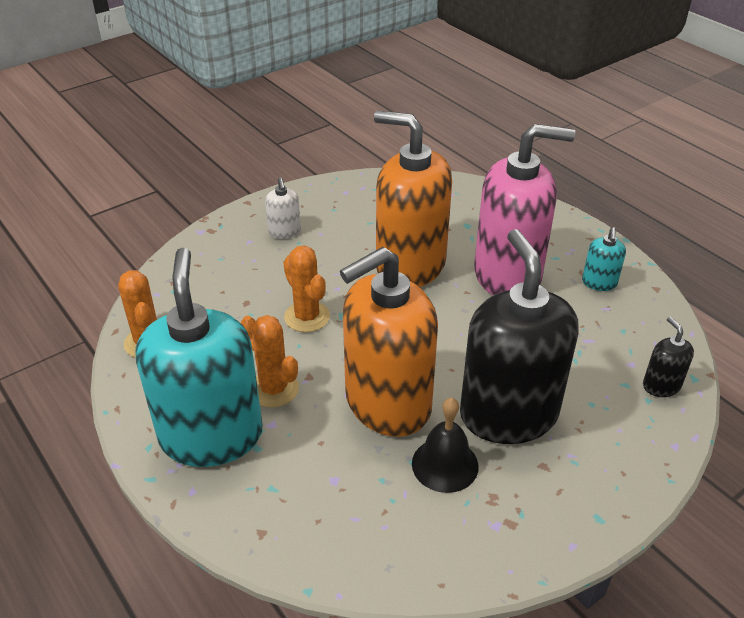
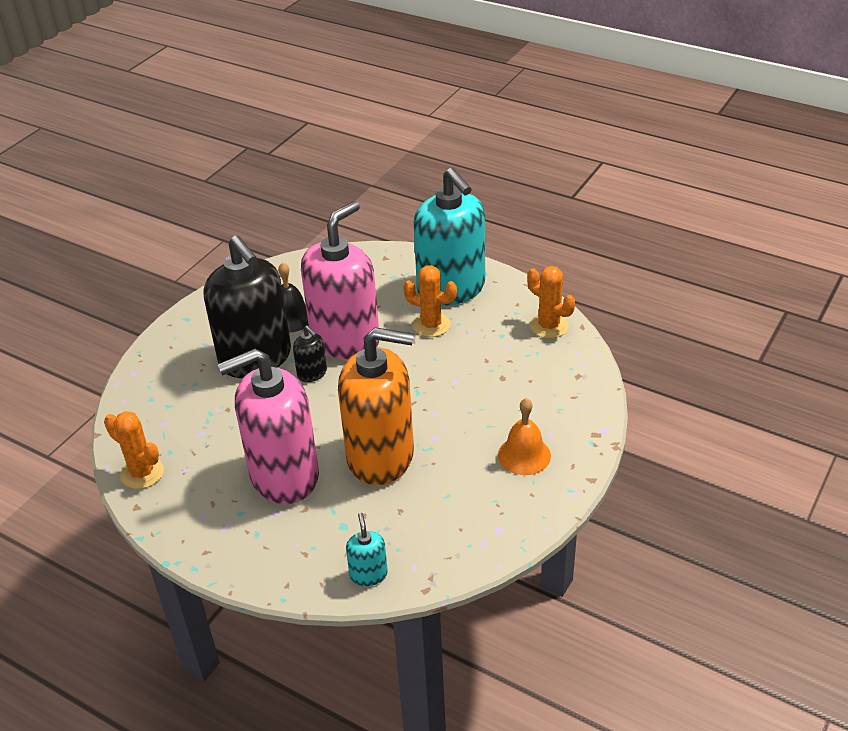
camera: 160 degrees right, 0 degrees up
(284, 232) = (524, 455): white soap dispenser -> orange bell
(307, 317) = (443, 381): orange cactus -> orange cactus (142, 473)
(387, 403) = (345, 340): orange soap dispenser -> pink soap dispenser
(599, 283) = (193, 495): turquoise soap dispenser -> turquoise soap dispenser (368, 574)
(661, 386) = (139, 412): black soap dispenser -> black soap dispenser (312, 373)

